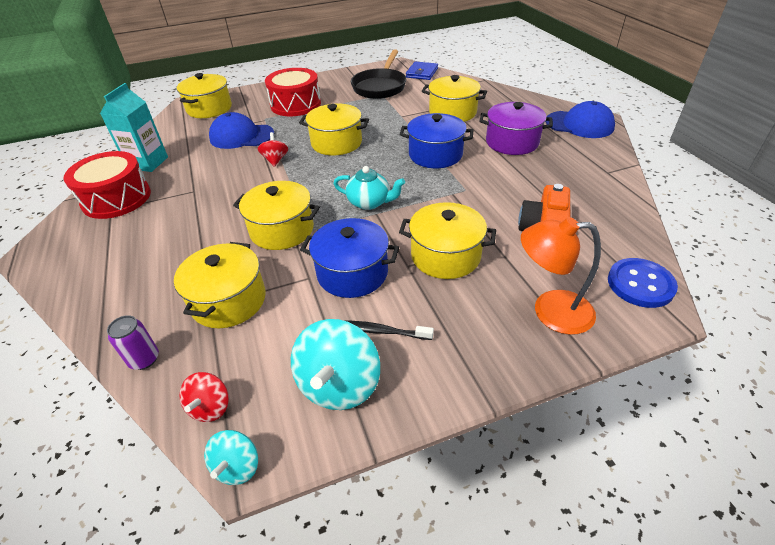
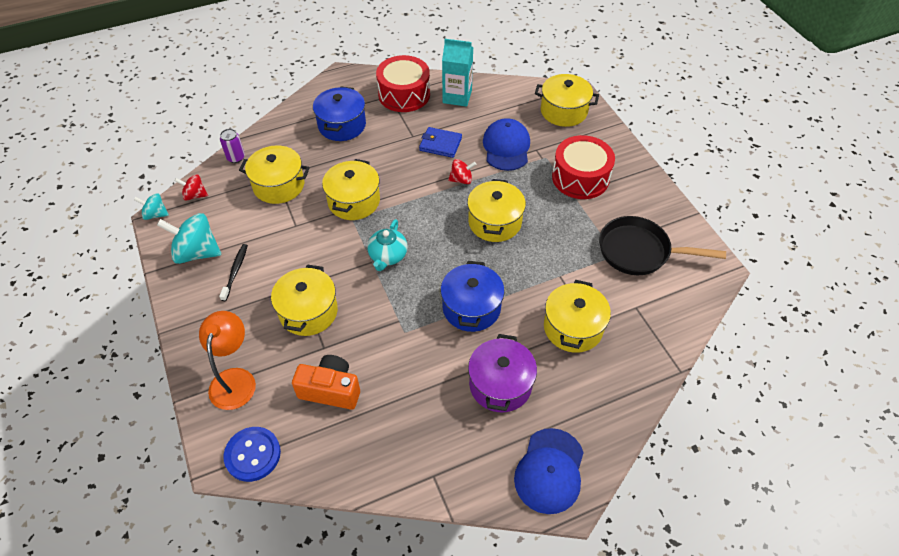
camera: 85 degrees right, 10 degrees up
(352, 273) = (296, 251): blue pot -> blue pot (342, 125)
(422, 73) = (691, 296): blue wallet -> blue wallet (440, 144)

